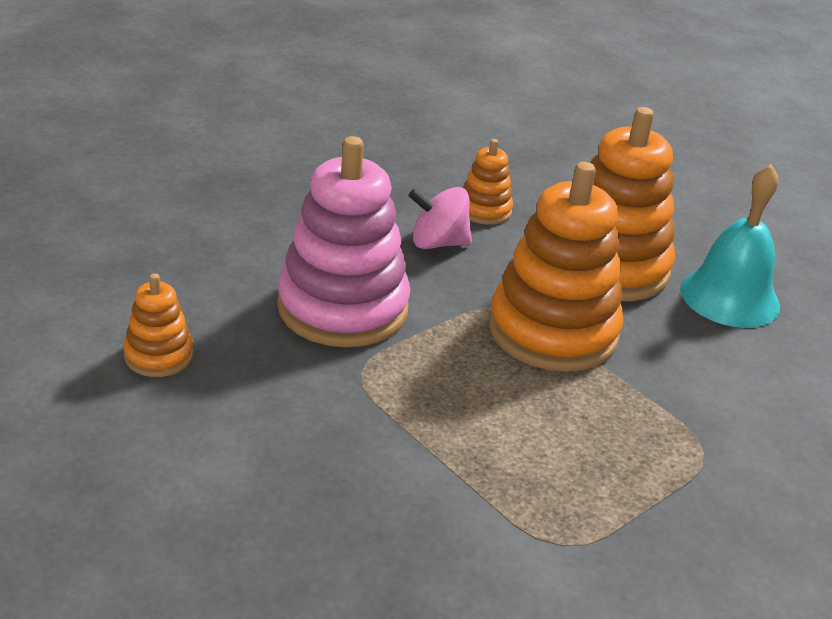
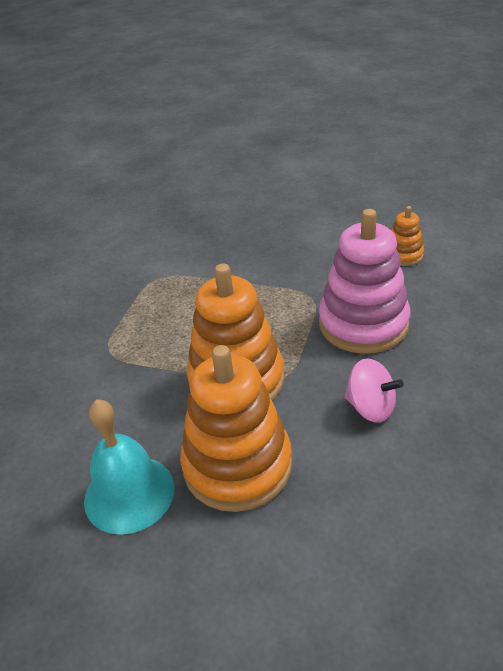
camera: 155 degrees right, 5 degrees up
(438, 243) = (371, 407): pink spinning top -> pink spinning top turned 60 degrees clockwise
(484, 210) = (377, 467): orange stacking toy -> none

